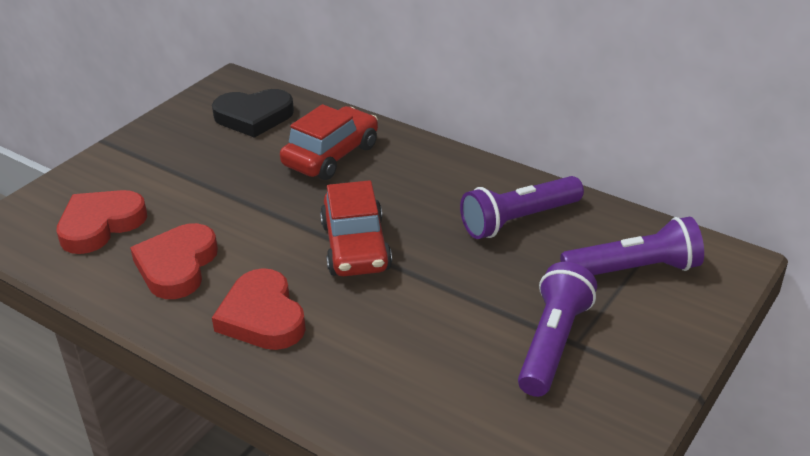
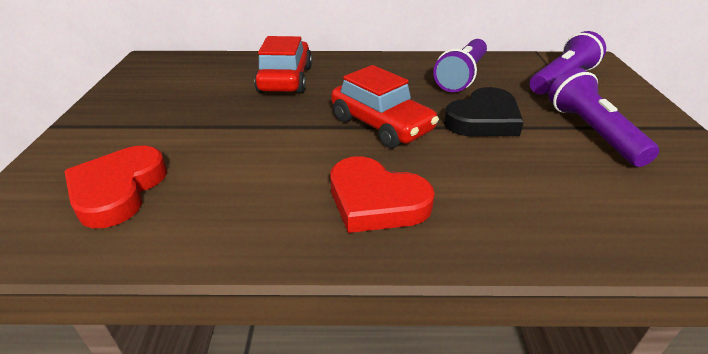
camera: 35 degrees left, 0 degrees up
(177, 266) = (243, 193): red heart -> none
(253, 117) = (192, 74): black heart -> black heart (483, 119)

